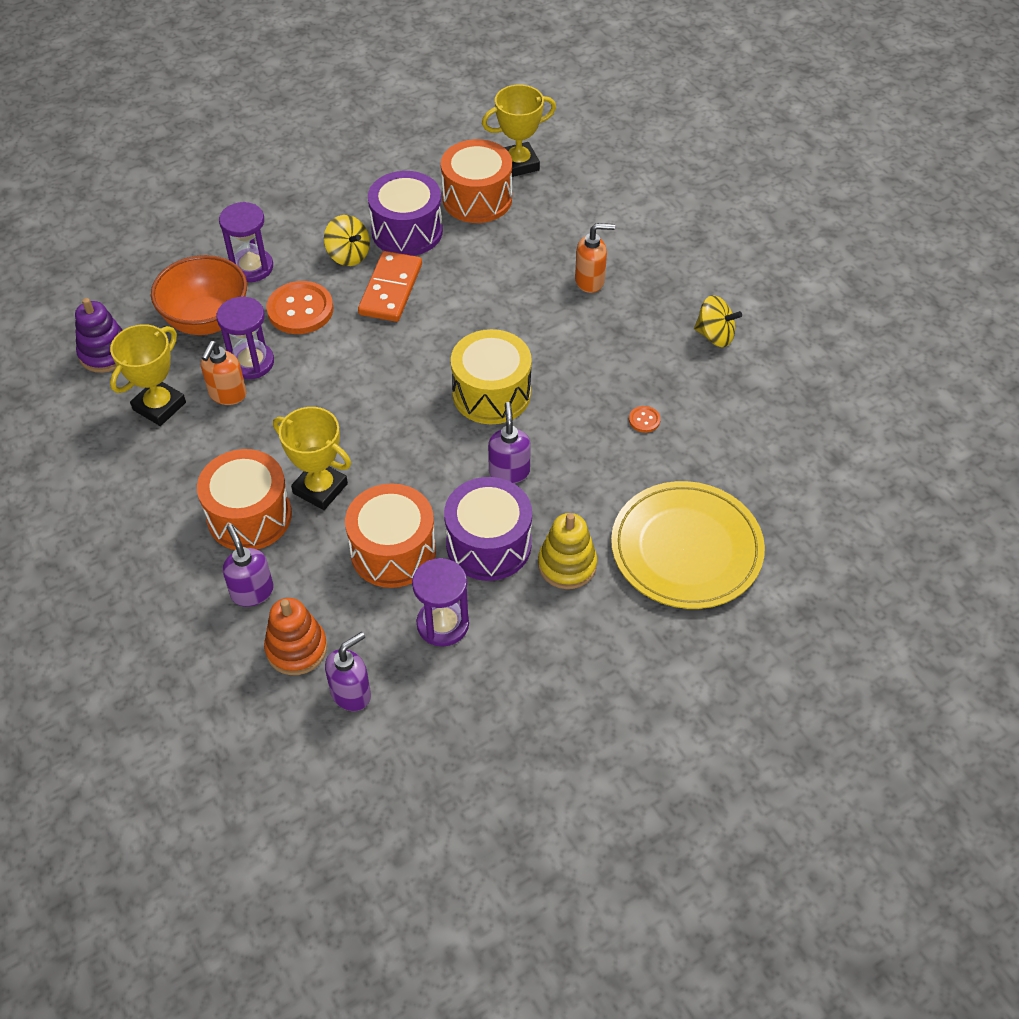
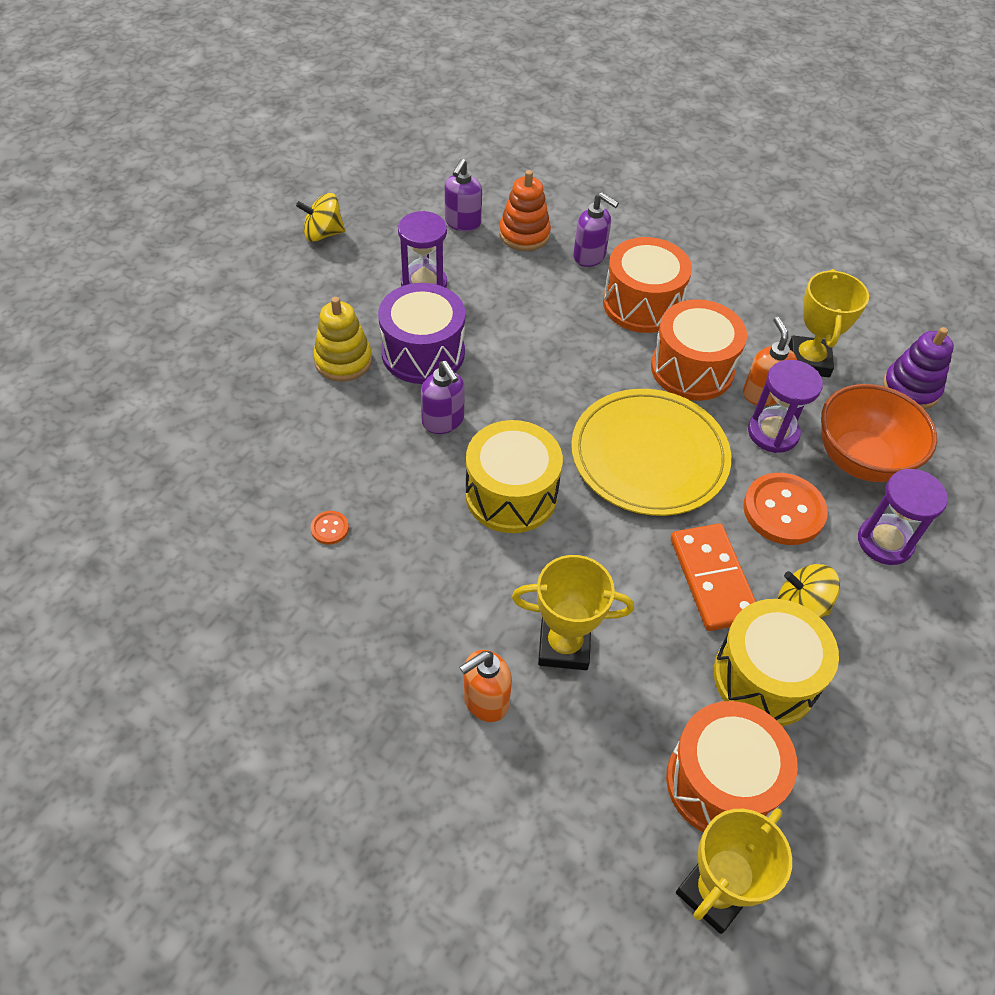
camera: 150 degrees right, 0 degrees up
(320, 488) = (603, 345): yellow trophy -> yellow trophy (564, 646)
(393, 551) = (502, 320): orange drum -> orange drum (692, 369)
(407, 231) = (765, 677): purple drum -> yellow drum
(686, 548) = (235, 412): yellow plate -> yellow plate (649, 455)
(715, 335) = (285, 681): yellow spinning top -> yellow spinning top (323, 234)

